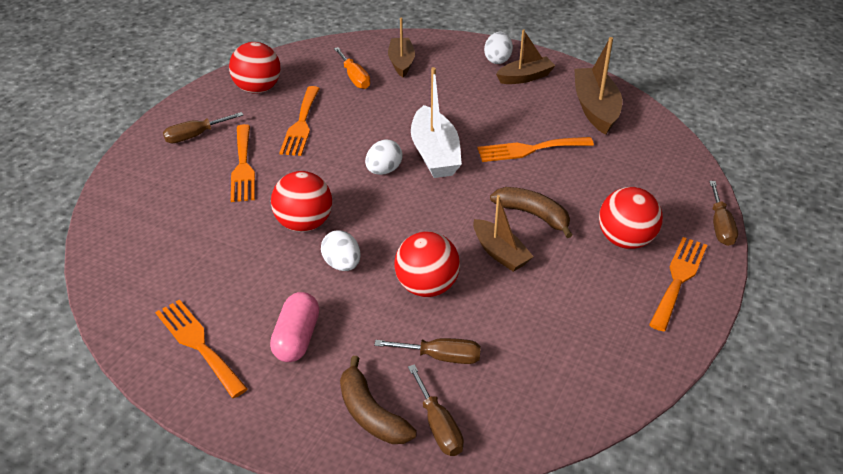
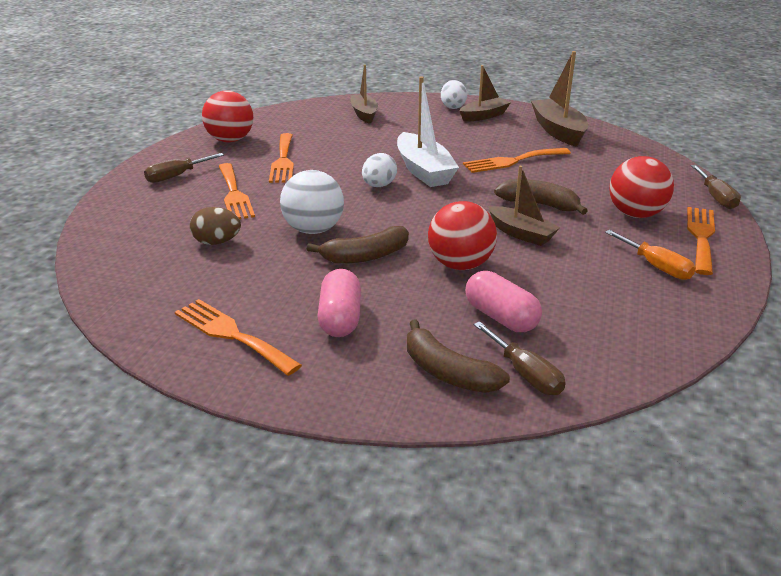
camera: 10 degrees left, 10 degrees down
(212, 229) = (217, 242): none -> brown egg
(304, 224) = (313, 230): red ball -> white ball
(342, 264) = (365, 256): white egg -> brown banana
(354, 78) = (323, 127): orange screwdriver -> orange screwdriver (656, 266)
(441, 357) = (501, 317): brown screwdriver -> pink capsule

